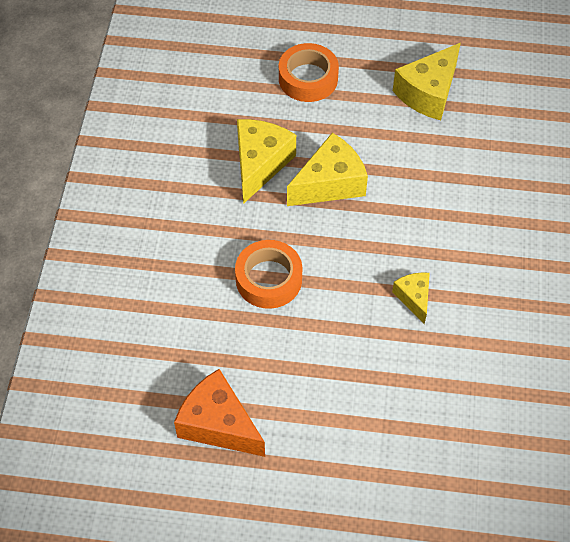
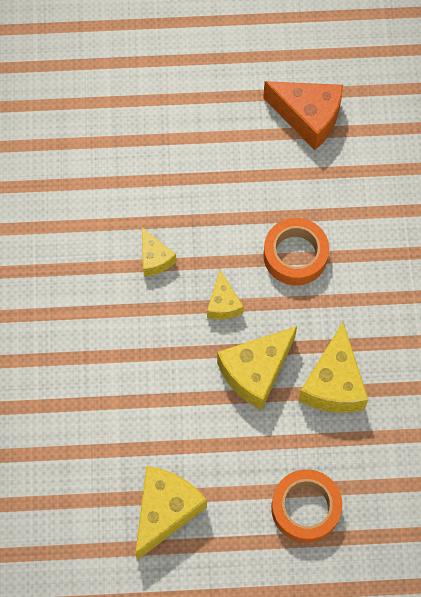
camera: 170 degrees right, 10 degrees up
(350, 245) = (223, 303): none -> yellow cheese

